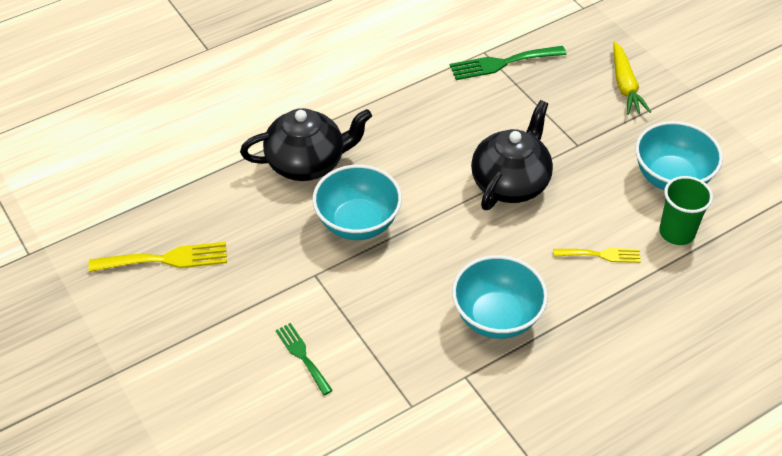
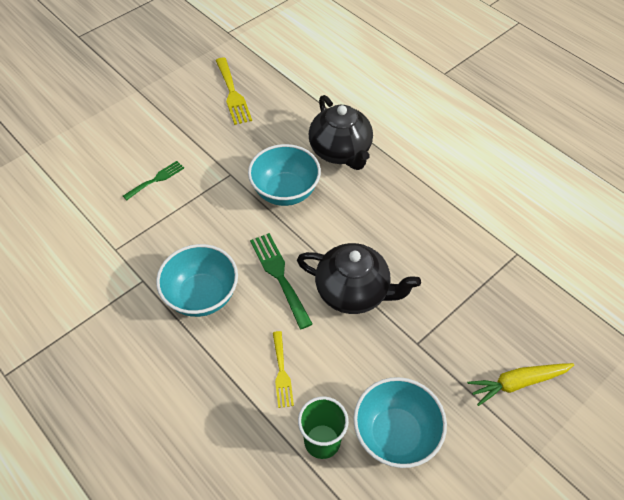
camera: 80 degrees right, 5 degrees up
(502, 63) = (507, 270): green fork -> green fork (279, 275)

